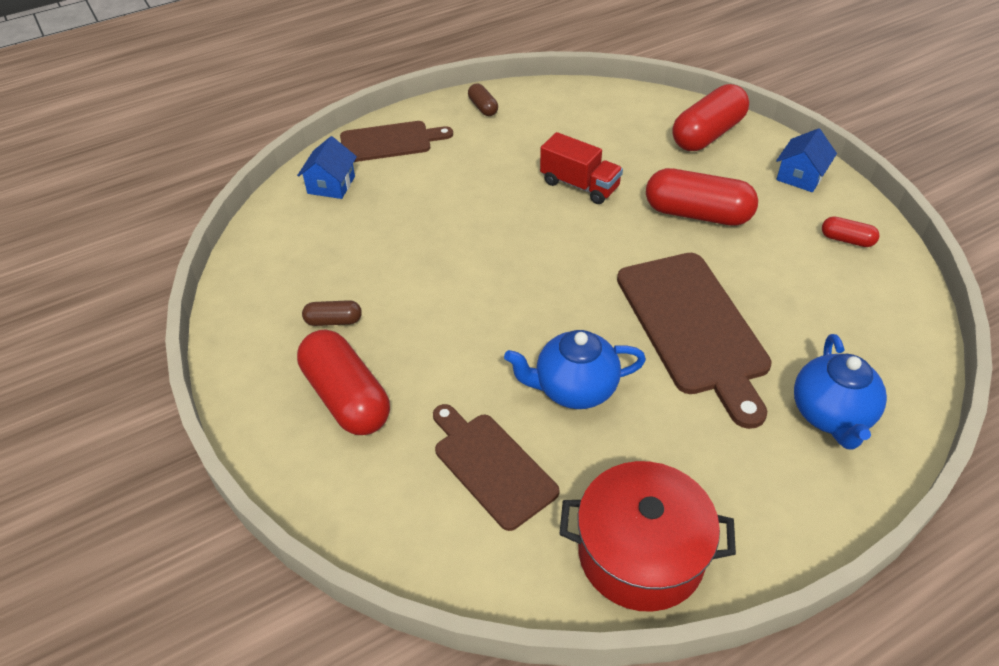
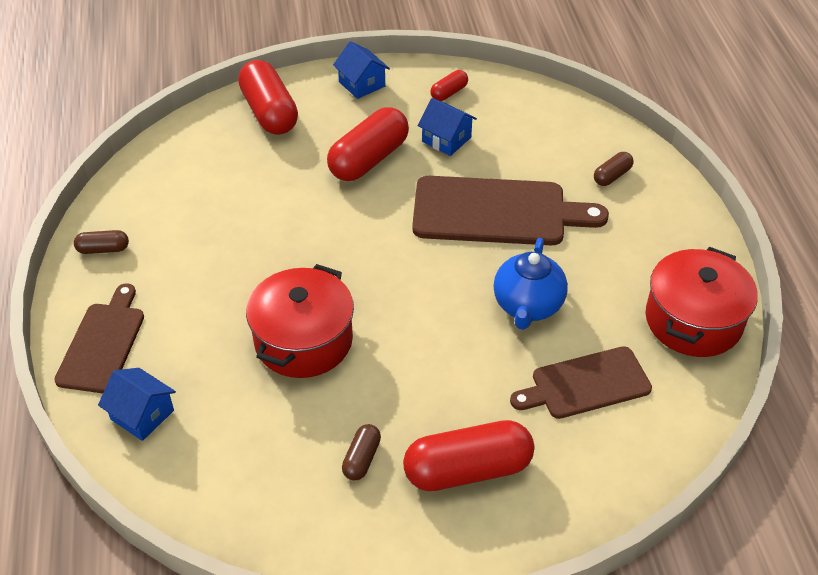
camera: 70 degrees left, 0 degrees up
(446, 244) = (303, 340): none -> red pot
(579, 185) = (281, 218): red truck -> none
(772, 259) = (446, 139): none -> blue house
(831, 415) = (612, 176): blue teapot -> brown capsule

